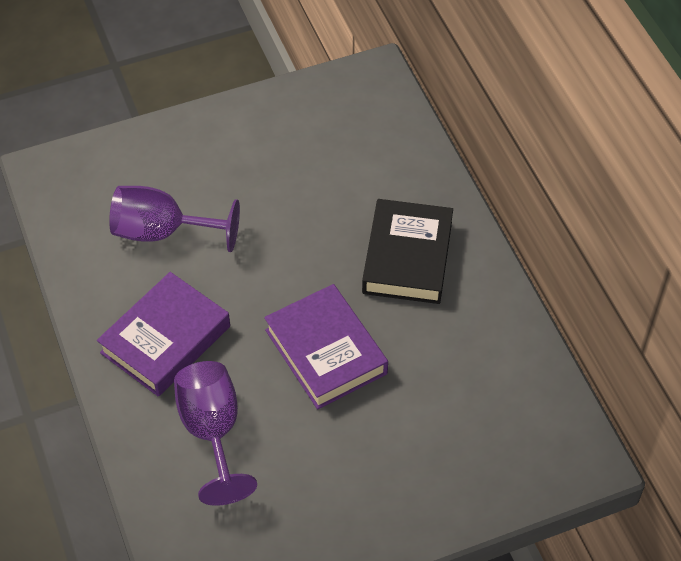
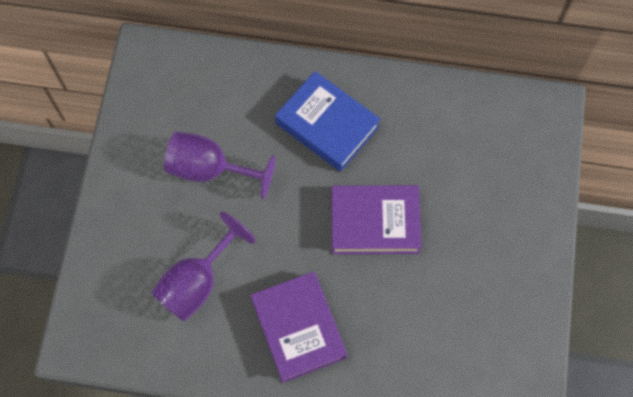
camera: 60 degrees left, 15 degrees up
(212, 431) = (397, 334): purple goblet -> purple goblet (209, 169)
(407, 257) = (327, 125): black book -> blue book

